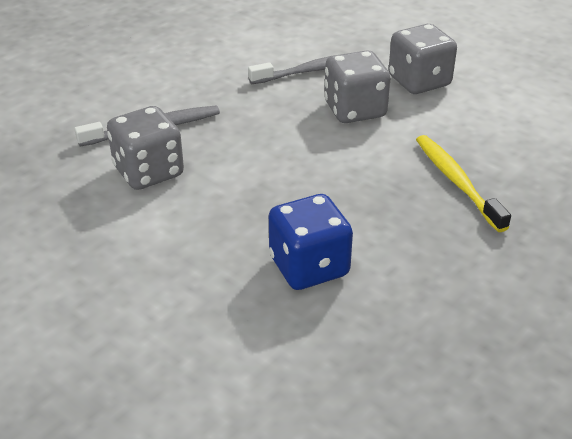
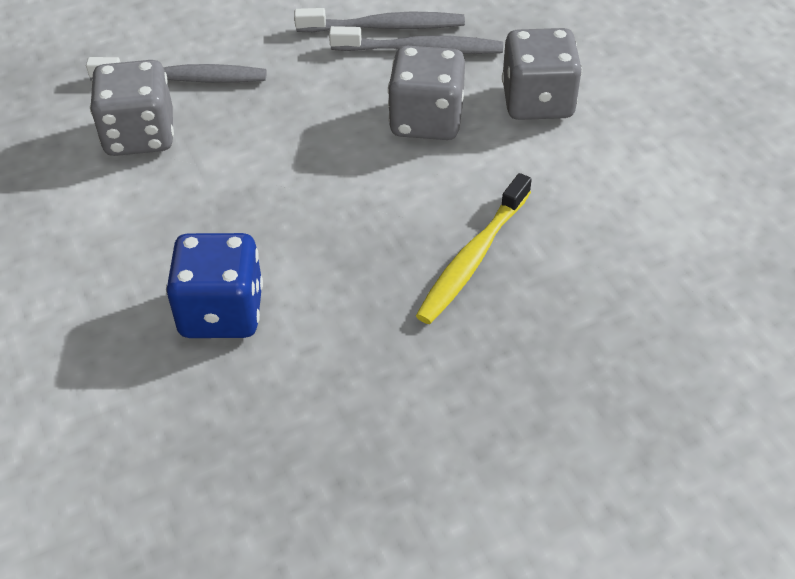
camera: 25 degrees right, 10 degrees up
(278, 63) = (385, 27): none -> grey toothbrush
(457, 182) = (473, 258): yellow toothbrush -> yellow toothbrush turned 150 degrees counterclockwise

